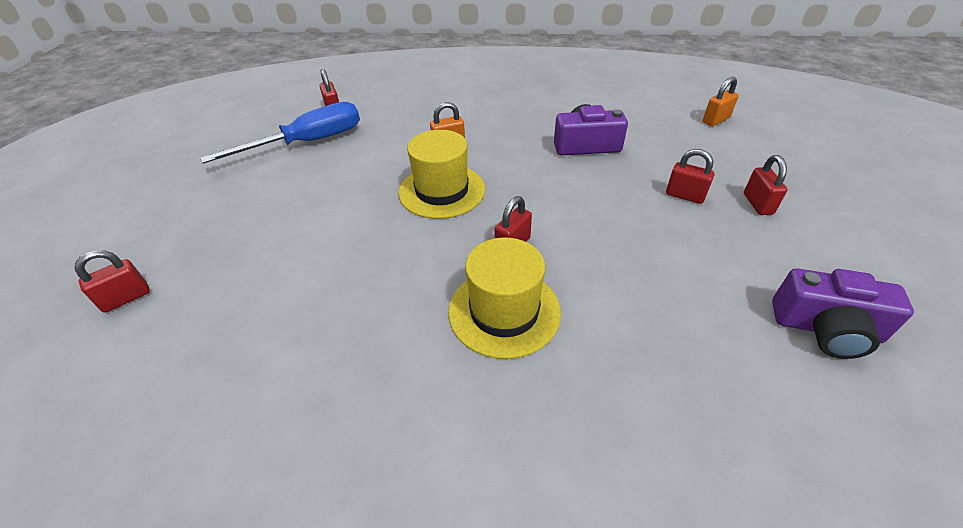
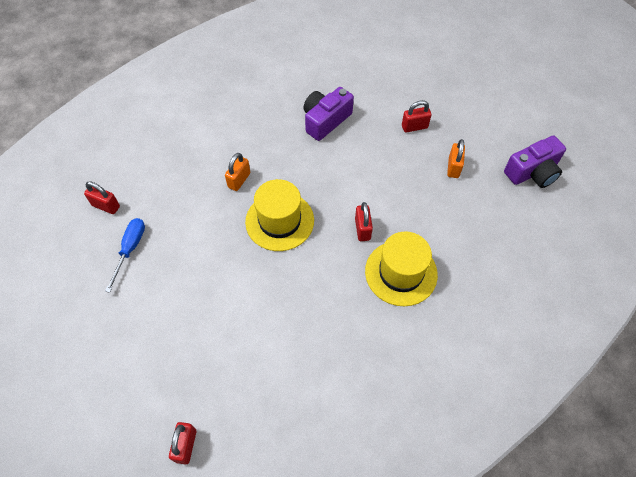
camera: 45 degrees left, 15 degrees up
(308, 142) = (130, 249): blue screwdriver -> blue screwdriver, size x0.58
(716, 120) = (379, 47): orange padlock -> orange padlock (453, 167)
(757, 204) = (452, 108): red padlock -> none

